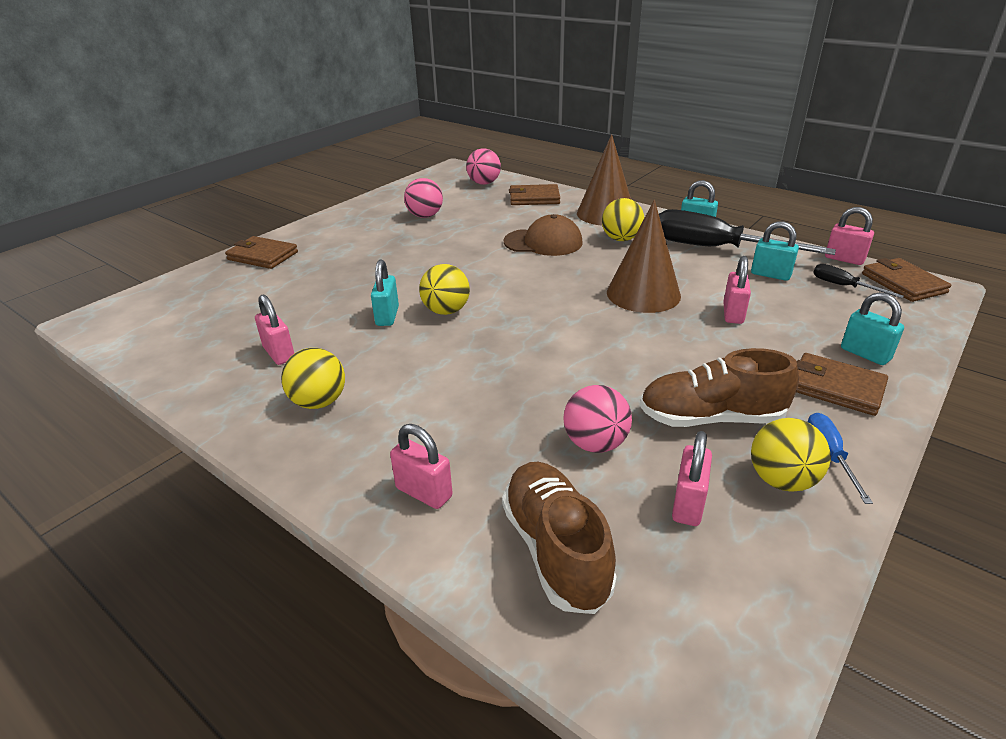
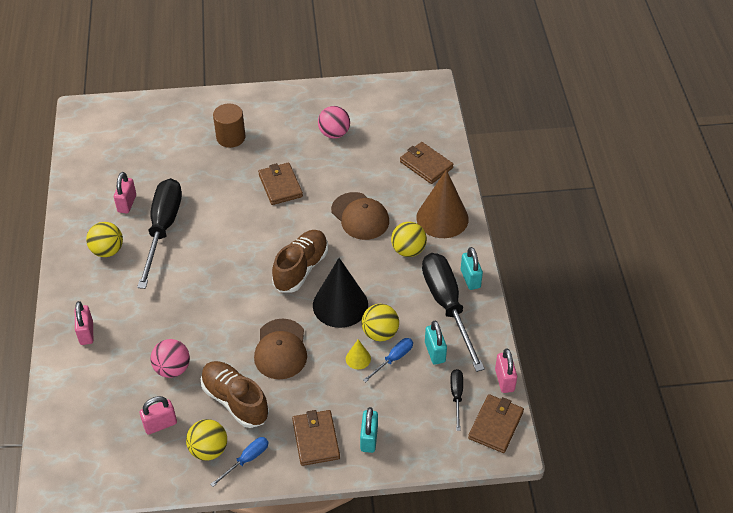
camera: 45 degrees right, 15 degrees up
(262, 256) = (205, 109): brown wallet -> brown wallet (280, 185)
(325, 258) = (231, 137): none -> brown cylinder
(362, 347) = (163, 229): none -> black screwdriver
(387, 316) = (200, 214): turquoise padlock -> none
(446, 311) = (230, 233): yellow ball -> yellow ball (380, 333)
(484, 183) = (421, 121): pink ball -> none
(555, 550) = (93, 397): brown shoe -> brown shoe (301, 268)
(643, 294) = (340, 305): brown cone -> black cone
(663, 351) = (281, 349): none -> brown cap
(733, 314) = (358, 358): pink padlock -> yellow cone
(756, 297) = (393, 359): none -> blue screwdriver

